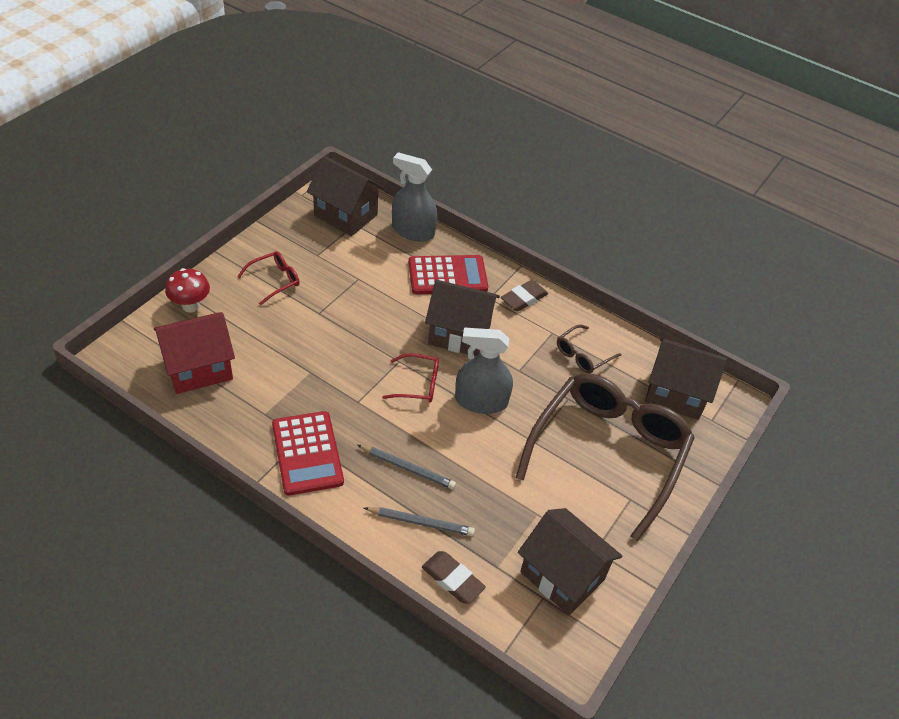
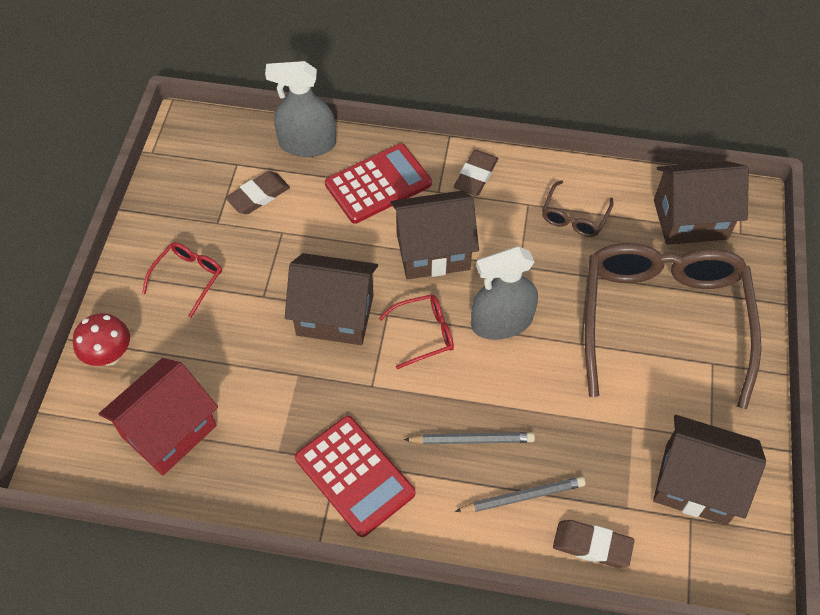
camera: 20 degrees left, 10 degrees up
(346, 215) = (219, 157): brown house -> brown house (335, 315)
(357, 250) = (258, 196): none -> brown eraser

